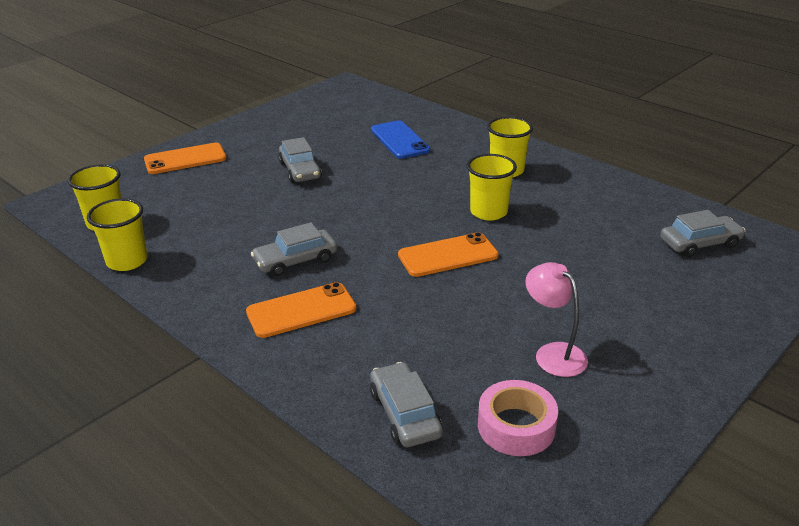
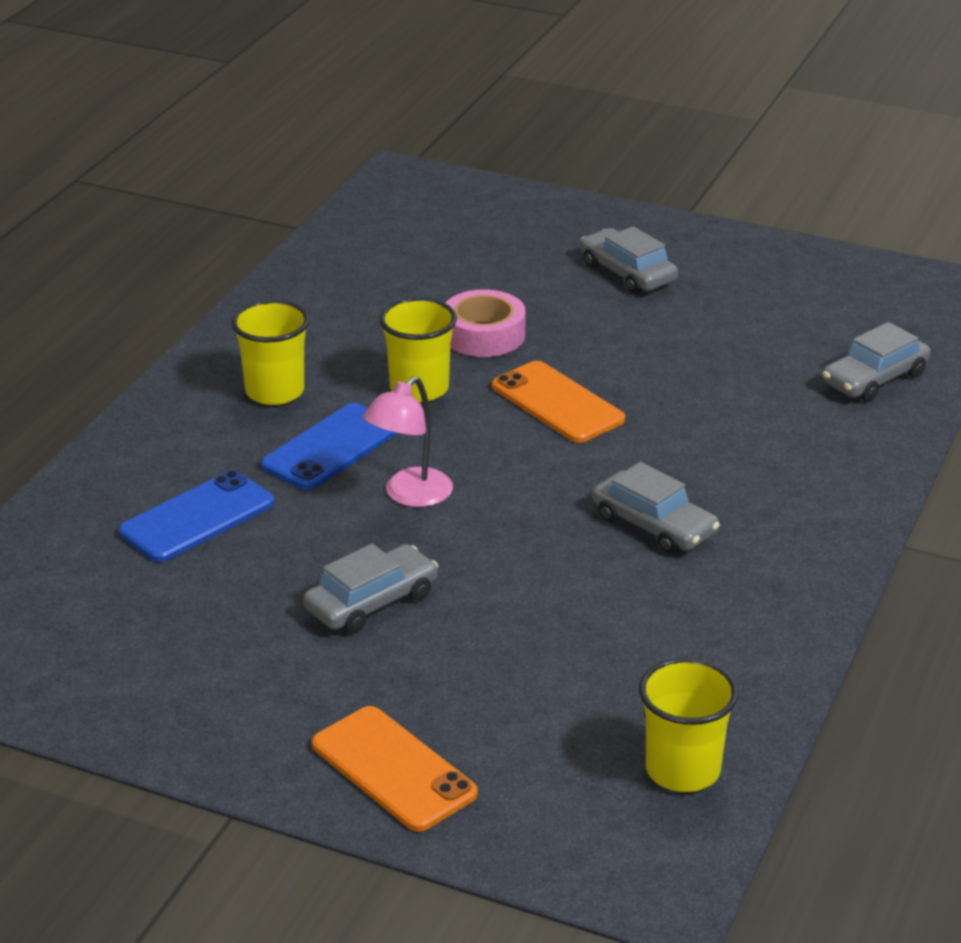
camera: 110 degrees left, 0 degrees up
(127, 261) = (769, 692): yellow cup -> none
(301, 310) = (761, 488): orange phone -> none
(440, 178) = (331, 448): none -> blue phone
(516, 426) = (836, 316): pink tape -> pink tape (484, 335)
(553, 353) = (707, 308): pink lamp -> pink lamp (409, 495)
(700, 243) = (416, 236): grey car -> grey car (627, 273)

